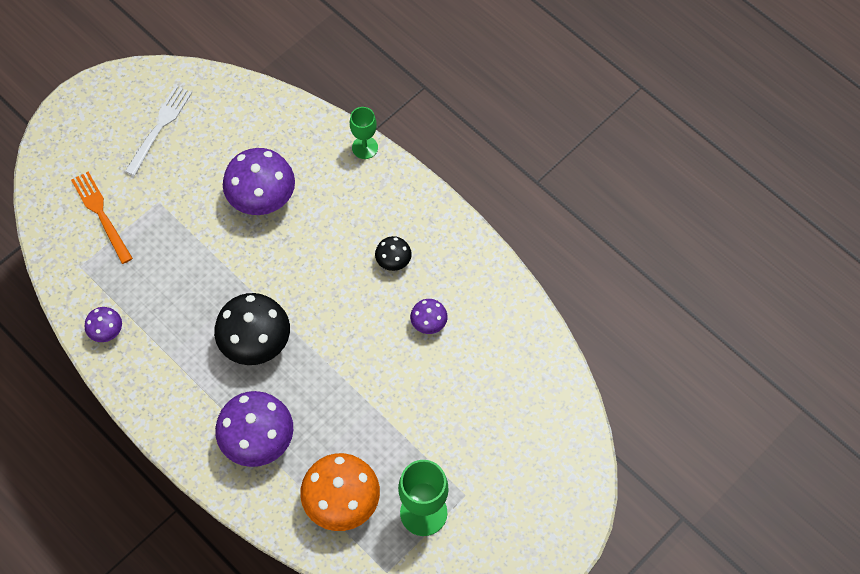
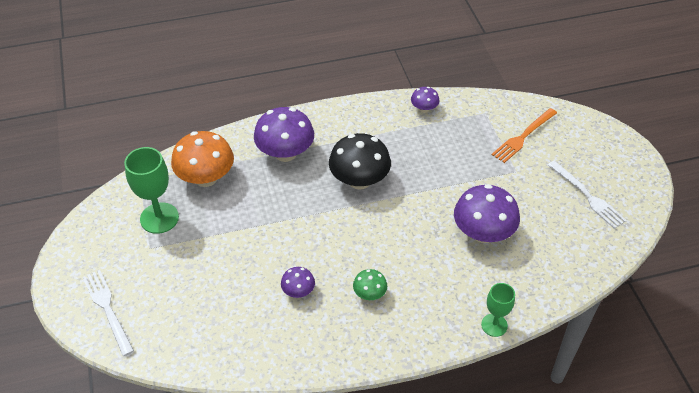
camera: 120 degrees right, 15 degrees down
(101, 214) = (523, 137): orange fork -> orange fork turned 135 degrees clockwise
(393, 261) = (369, 294): black mushroom -> green mushroom
(556, 482) = (107, 309): none -> white fork

